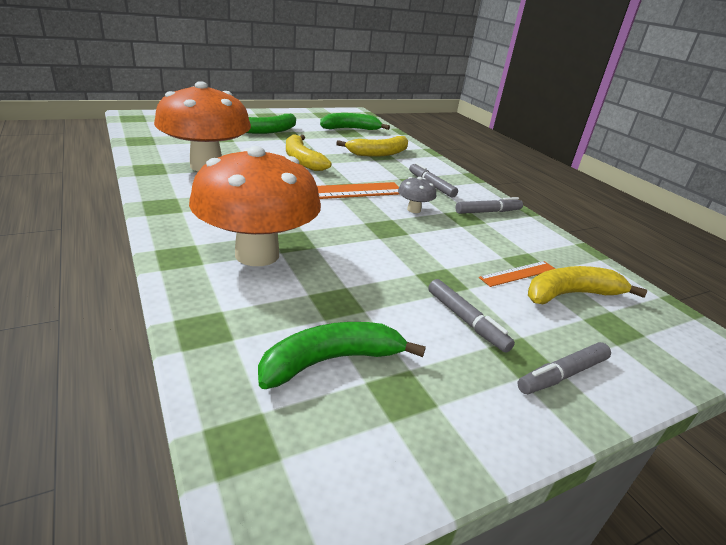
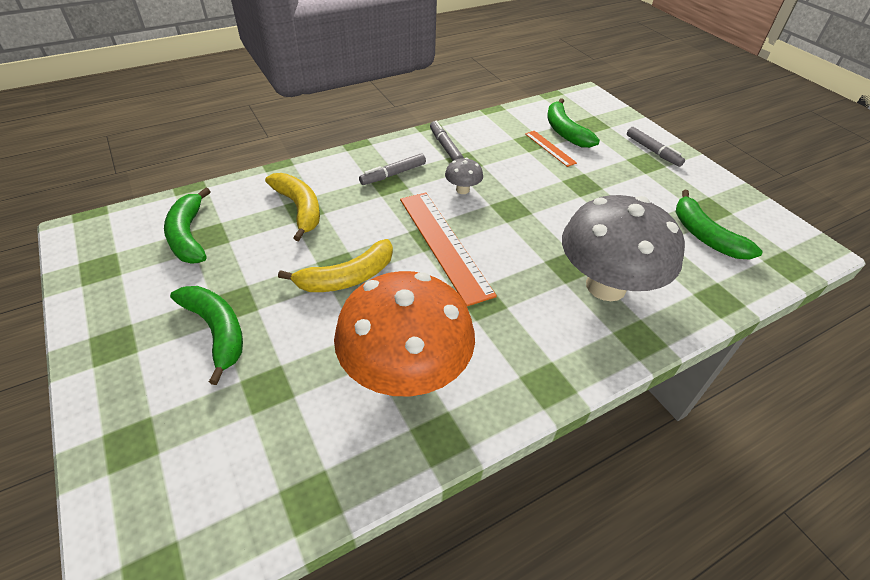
camera: 90 degrees left, 15 degrees up
(257, 254) = (606, 286): orange mushroom -> grey mushroom
(466, 321) = (625, 178): grey marker -> none
(570, 294) = (565, 131): yellow banana -> green banana

